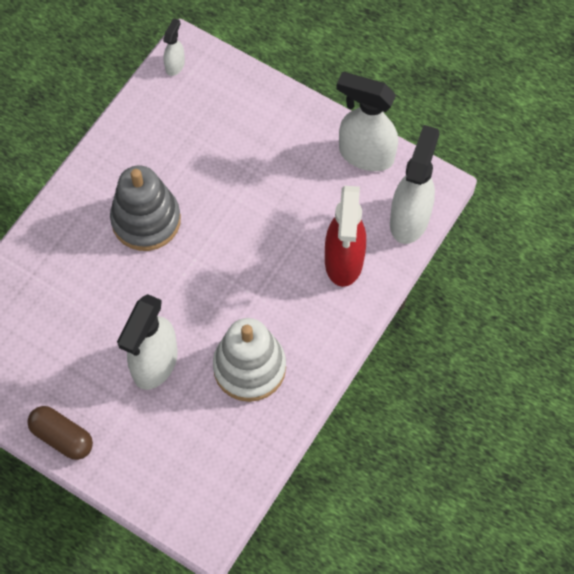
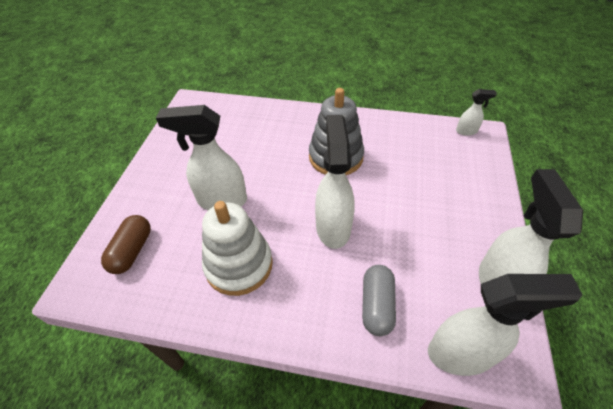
camera: 70 degrees right, 15 degrees down
(62, 437) = (149, 170): brown capsule -> brown capsule (132, 251)
(243, 263) = (333, 227): none -> white spray bottle
(343, 262) = (377, 305): red spray bottle -> grey capsule

